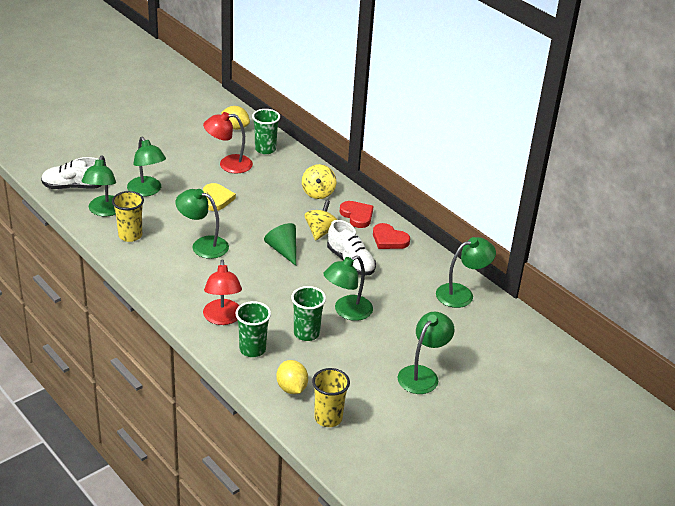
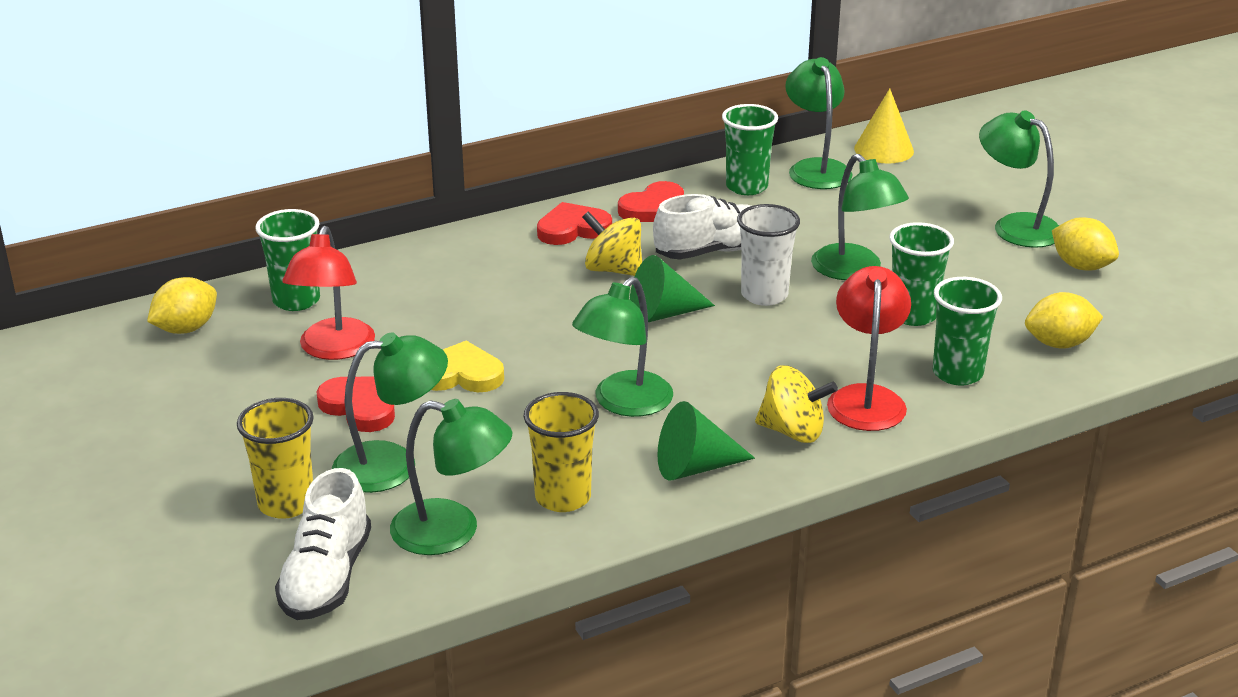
camera: 75 degrees left, 5 degrees down
(157, 269) = (695, 467): none -> green cone
(186, 177) = (361, 407): none -> red heart
(222, 318) = (866, 398): red lamp -> red lamp turned 90 degrees counterclockwise
(311, 281) = (764, 295): none -> white cup
(318, 193) = (483, 259): yellow spinning top -> yellow spinning top (792, 431)
(328, 418) = (1129, 318): yellow cup -> yellow cup (286, 503)
(382, 401) = (1081, 266): none -> yellow lemon
(427, 269) = (746, 187): none -> green cup
(499, 320) = (884, 150): none -> yellow cone

